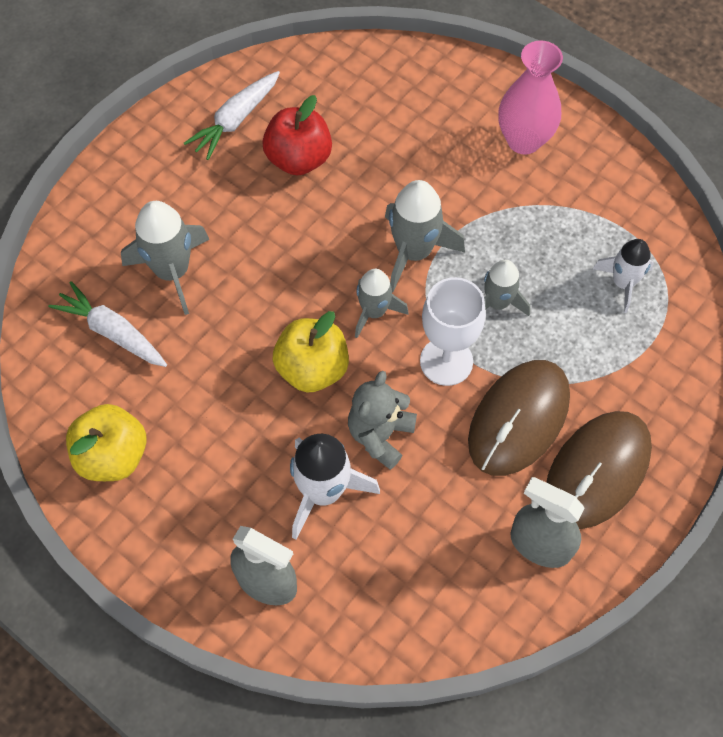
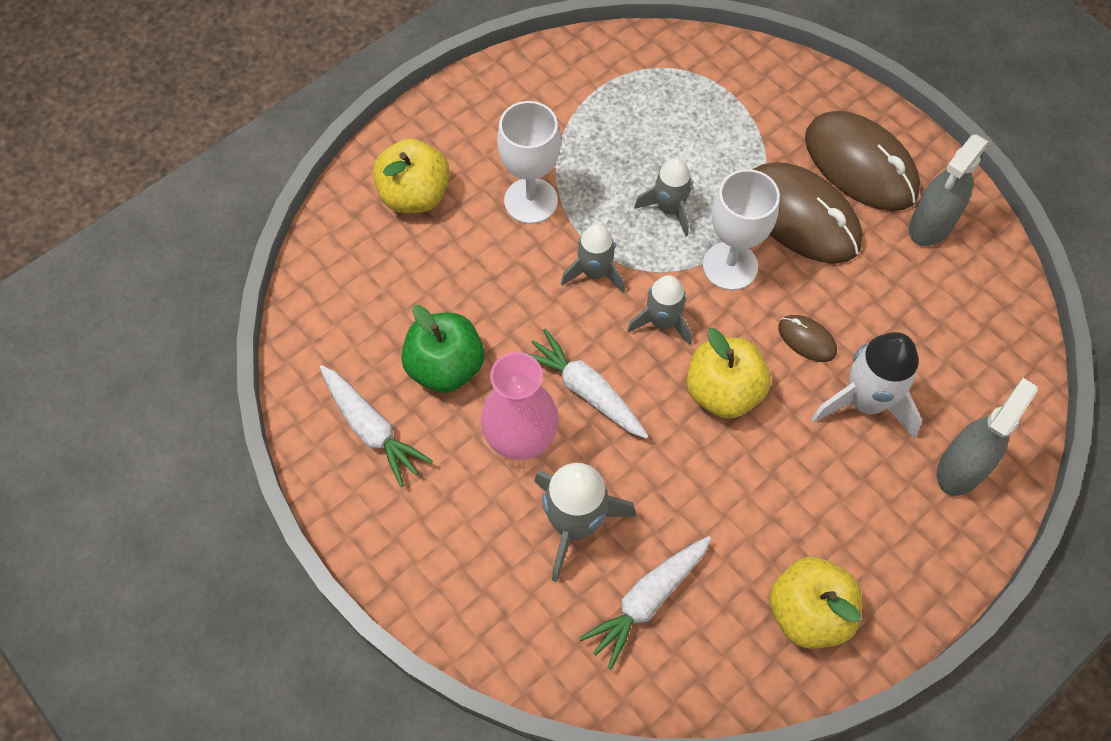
camera: 80 degrees left, 0 degrees up
(295, 262) = (586, 391): none -> white carrot
(299, 159) = (445, 367): red apple -> green apple
(380, 435) = (807, 339): grey teddy bear -> brown mouse
(414, 252) = (594, 272): grey rocket -> grey rocket, size x0.65
(460, 107) = (415, 195): none -> yellow apple
(477, 192) = (531, 201): none -> white goblet
(524, 140) = (474, 147): pink vase -> pink vase (521, 440)
(623, 283) = (663, 101): white rocket -> none

